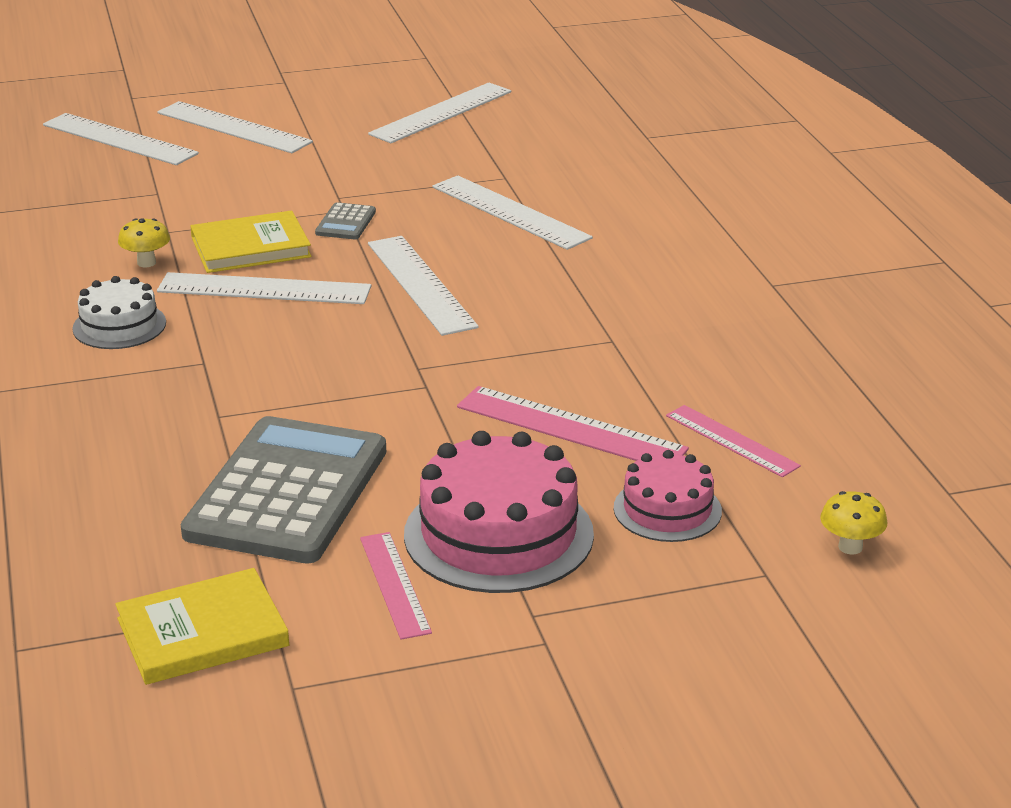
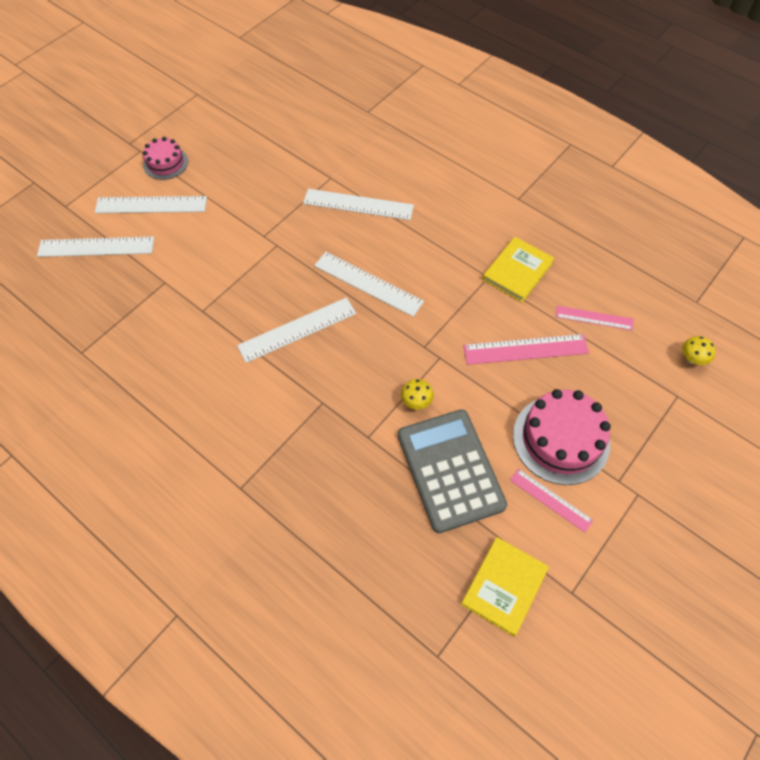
camera: 35 degrees left, 30 degrees up
(119, 326) = (253, 400): white cake -> none
(146, 263) = (217, 342): yellow mushroom -> yellow mushroom (416, 402)
(251, 247) = (258, 300): yellow book -> yellow book (517, 271)
(346, 222) = (287, 255): grey calculator -> none
(441, 113) = (250, 139): white ruler -> none
(667, 509) = (609, 379): pink cake -> pink cake (165, 163)

